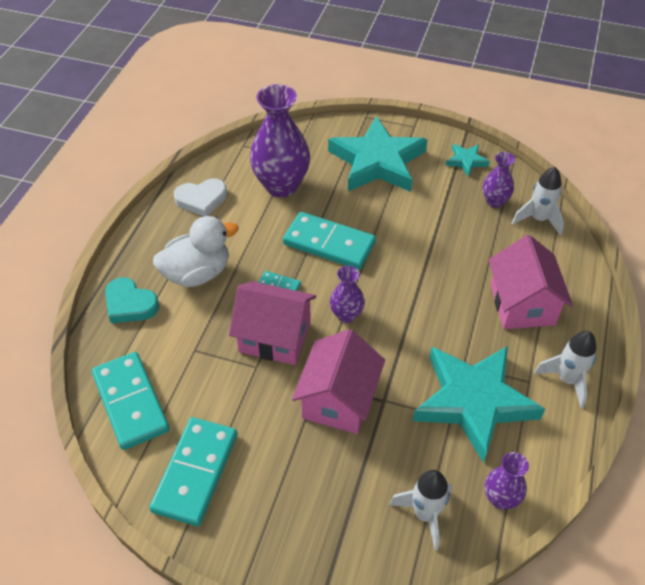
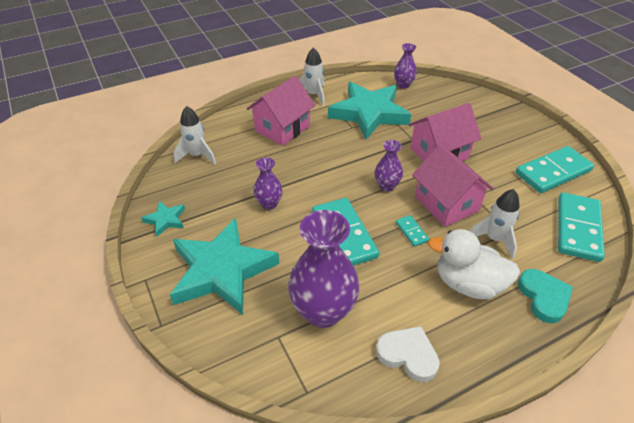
camera: 135 degrees left, 5 degrees down
(425, 514) = (443, 98): white rocket -> white rocket (494, 239)
(494, 201) = (200, 182): purple vase -> purple vase (269, 204)

